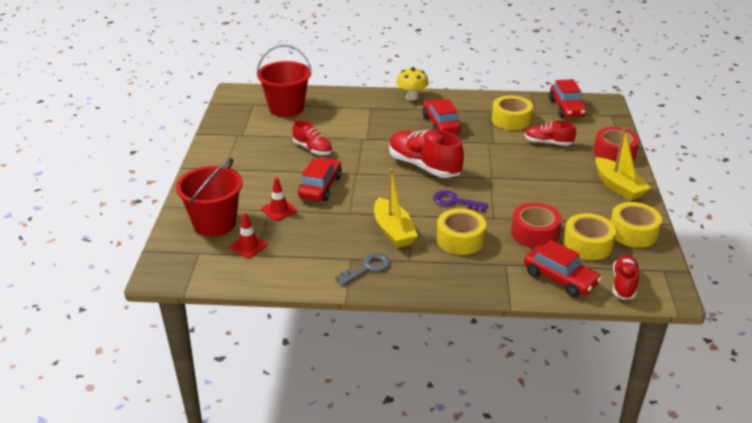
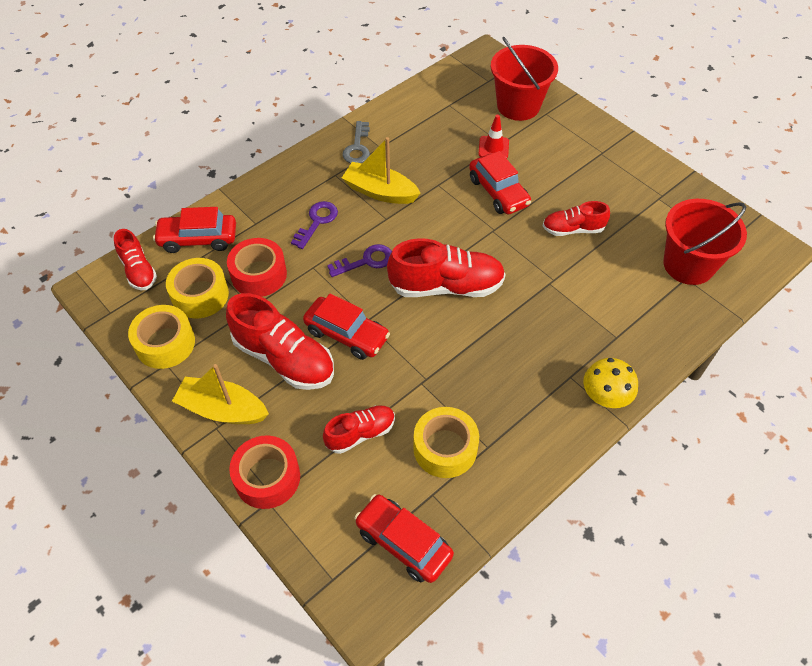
camera: 135 degrees right, 20 degrees up
(248, 246) = (465, 106): red traffic cone -> none
(441, 124) = (510, 369): red car -> red car (347, 334)
(460, 239) = (317, 222): yellow tape -> purple key
(560, 187) = (284, 358): none -> red shoe

